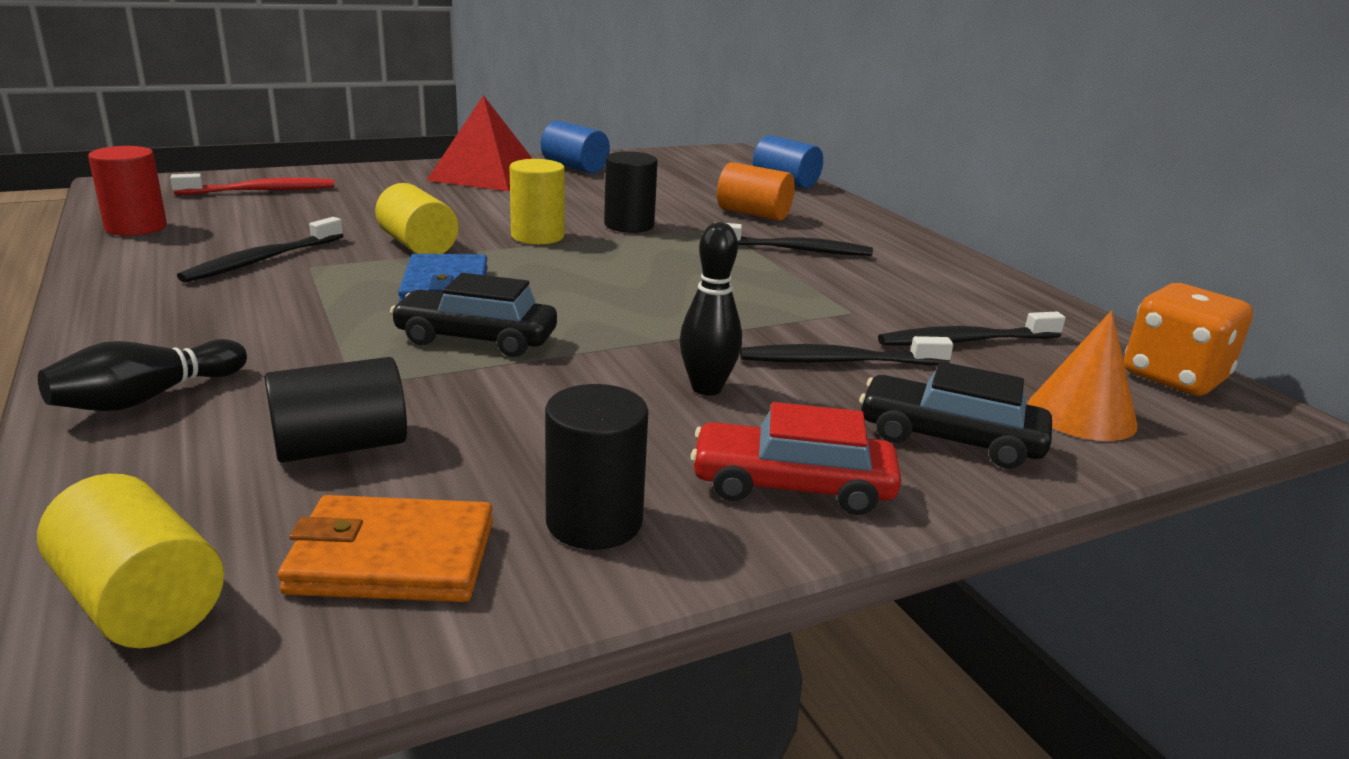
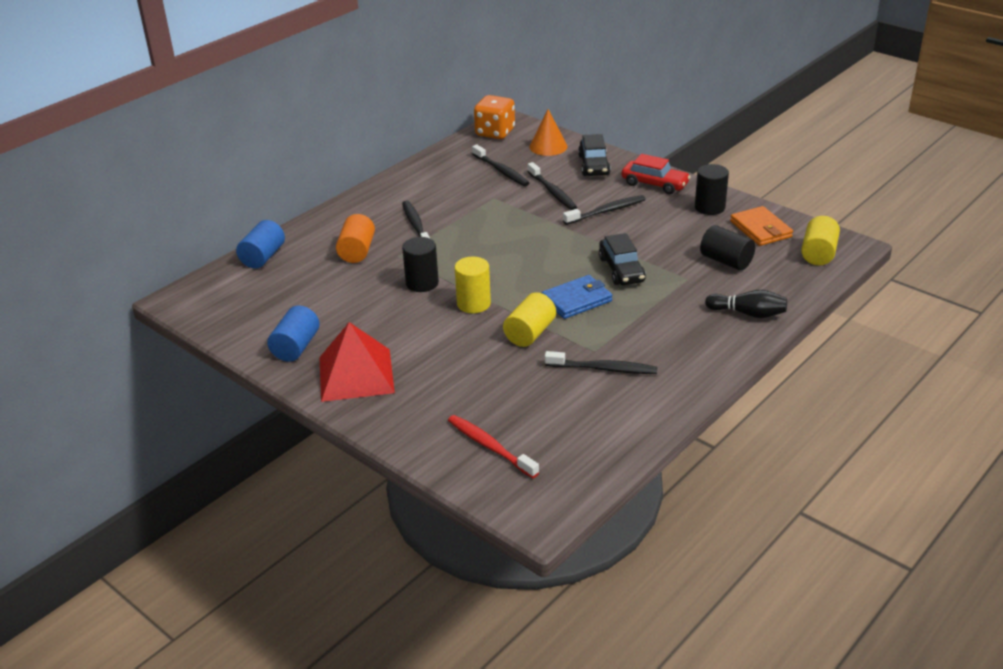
camera: 110 degrees left, 10 degrees up
(136, 227) = (607, 445): red cylinder -> none
(706, 388) = (606, 211): black bowling pin -> black toothbrush
(792, 486) = (654, 184): red car -> red car turned 45 degrees counterclockwise

